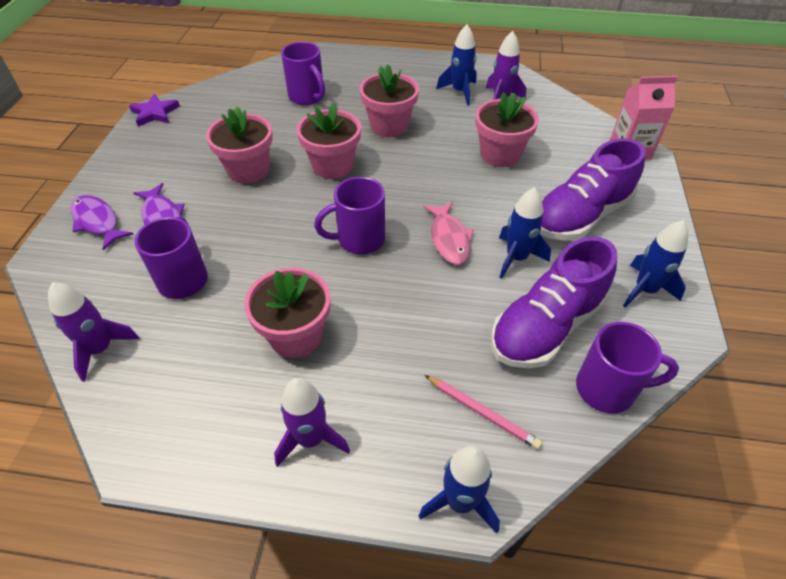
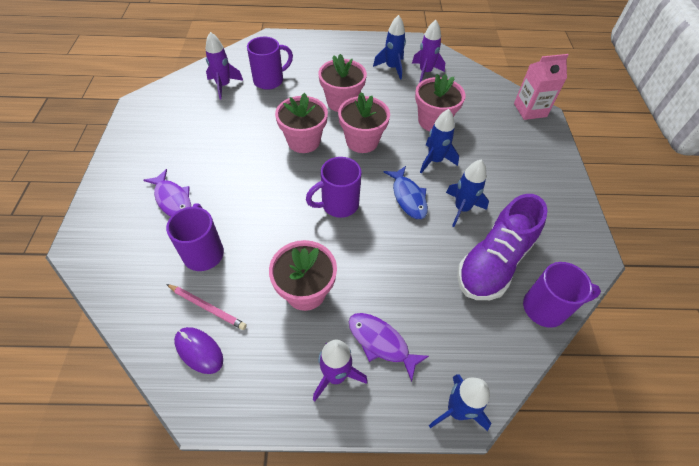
camera: 10 degrees left, 5 degrees up
(97, 222) = (118, 208): purple fish -> purple fish (381, 342)
(101, 349) = (149, 321): purple rocket -> purple rocket (223, 86)
(150, 389) = (199, 351): none -> purple mouse
(155, 113) = (143, 104): purple star -> none
(248, 170) = (235, 150): pink flower pot -> pink flower pot (362, 141)
(307, 97) = (270, 80): purple mug -> purple mug turned 75 degrees counterclockwise
(449, 239) = (408, 197): pink fish -> blue fish
(482, 413) = (459, 338): pink pencil -> pink pencil (207, 307)
(580, 216) = (503, 169): purple shoe -> none
(645, 290) = (559, 226): blue rocket -> blue rocket (435, 160)

